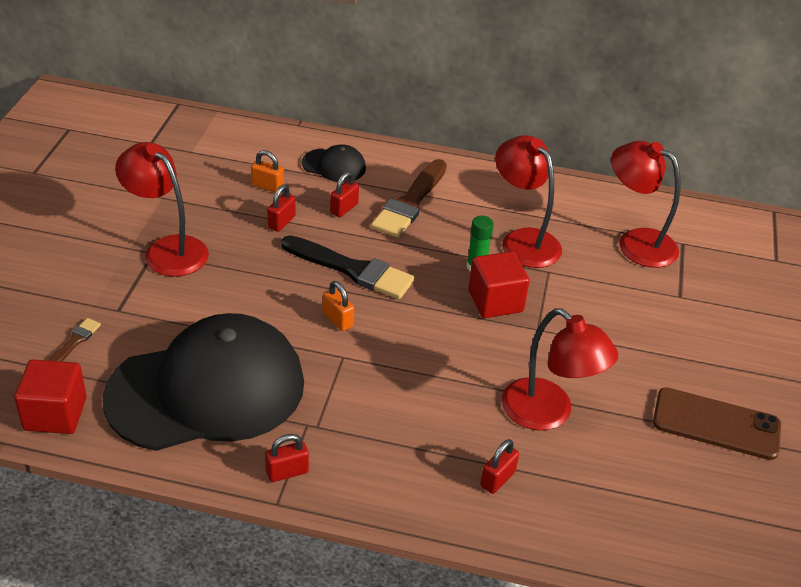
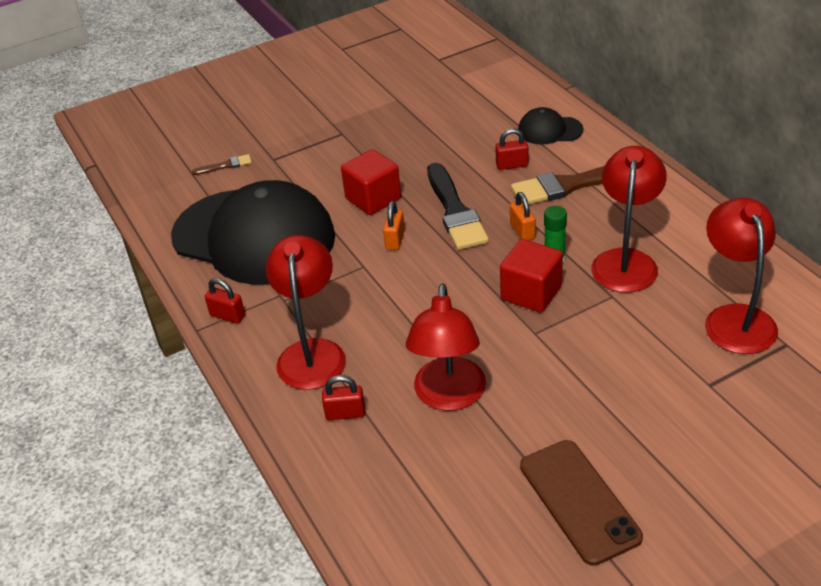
camera: 55 degrees right, 0 degrees up
(55, 414) = (161, 202): red cube -> red cube (373, 198)
(167, 249) = (353, 135): red lamp -> red lamp (312, 352)
(267, 186) = (478, 123): orange padlock -> orange padlock (522, 231)
(281, 222) = (452, 153): red padlock -> none
(334, 166) = (549, 130): black cap -> black cap turned 120 degrees clockwise

